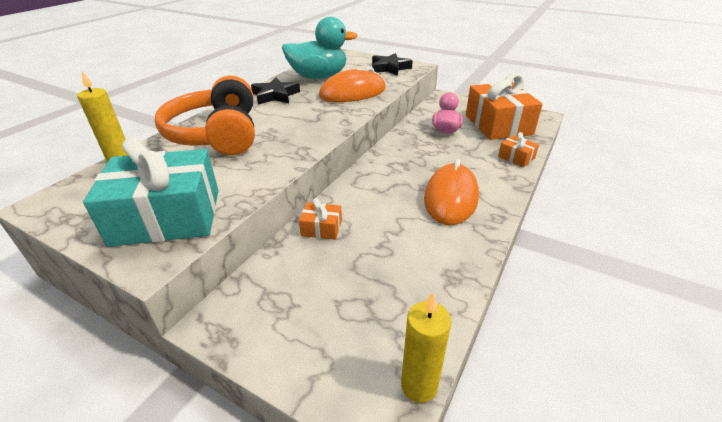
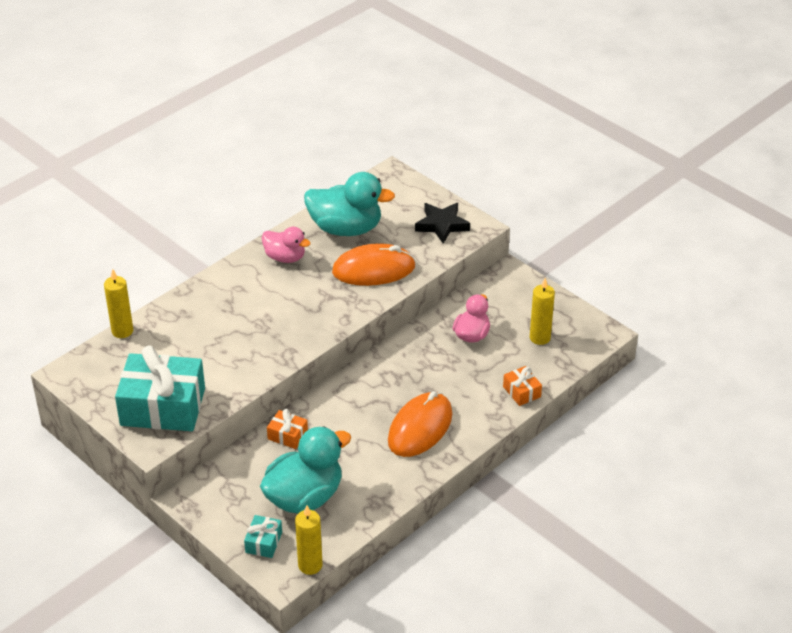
camera: 15 degrees right, 5 degrees up
(217, 134) = (213, 313): orange headphones -> none
(275, 95) = (285, 257): black star -> pink duck
(338, 365) = (263, 542): none -> turquoise gift
(368, 289) = (304, 497): none -> turquoise duck
(498, 124) = (540, 338): orange gift -> yellow candle

